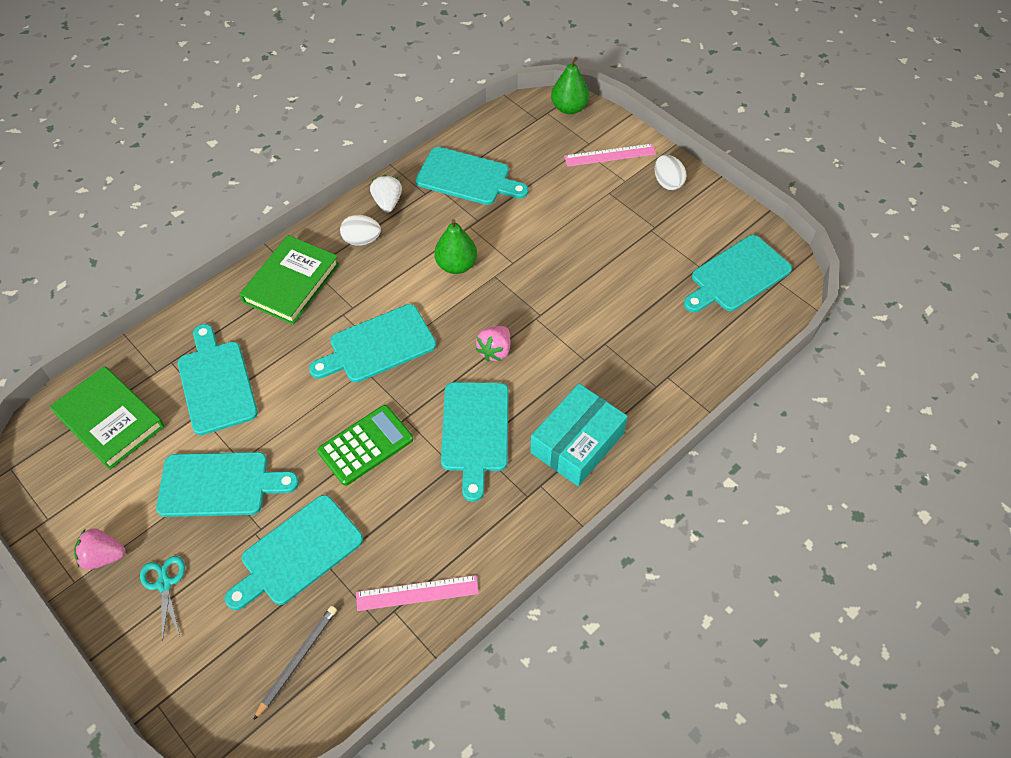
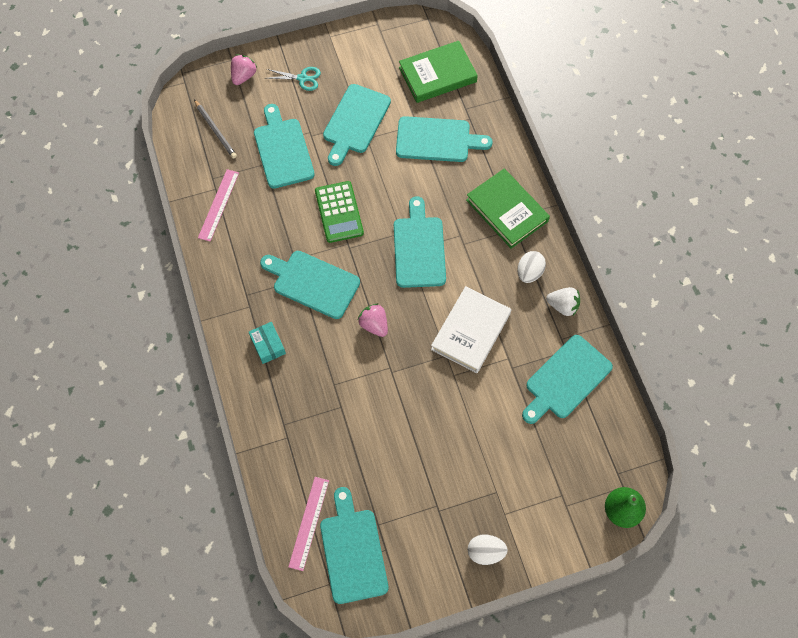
camera: 115 degrees right, 10 degrees up
(103, 556) = (338, 53): pink strawberry -> pink strawberry (244, 76)
(456, 265) = (470, 331): green pear -> white book
(577, 442) = (268, 345): turquoise box -> turquoise box, size x0.53
(610, 155) = (542, 517): pink ruler -> pink ruler (309, 523)

